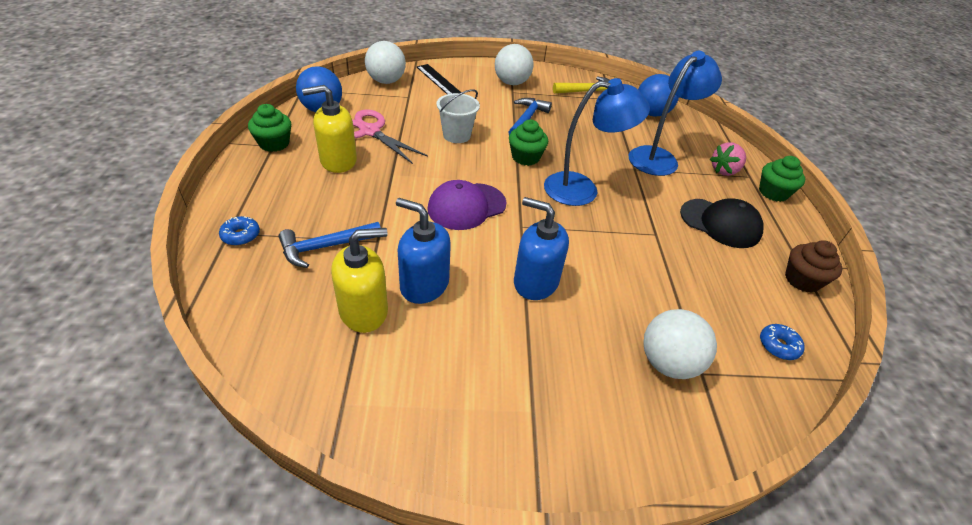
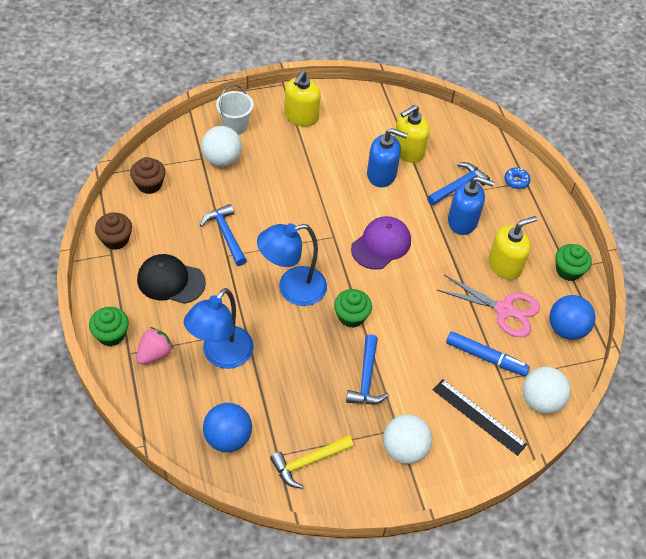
camera: 165 degrees right, 10 degrees up
(412, 109) = (486, 357): none -> blue marker
(456, 135) = (425, 329): white bucket -> white bucket (235, 126)
(520, 419) = (301, 116): none -> yellow soap dispenser
(535, 282) = (311, 193): blue soap dispenser -> blue soap dispenser (463, 221)
(658, 256) = (226, 234): none -> blue hammer
(778, 346) = (149, 184): blue donut -> brown cupcake

